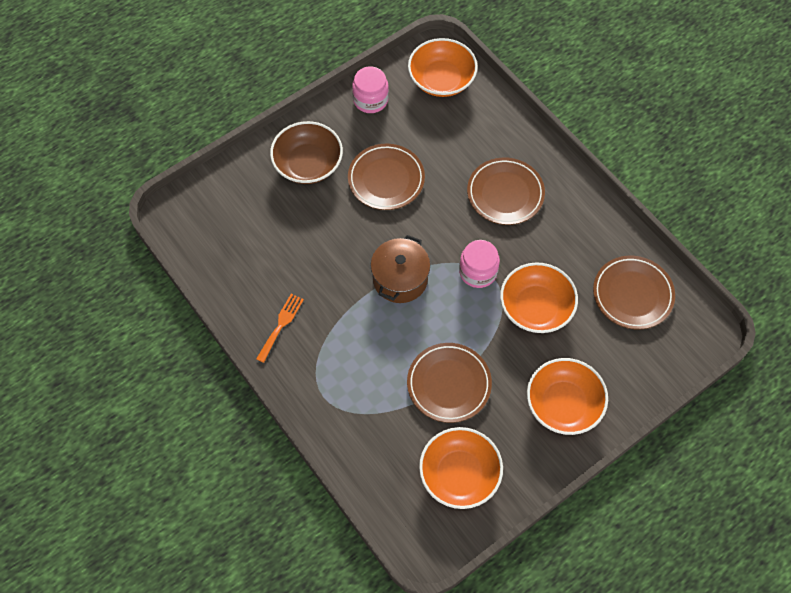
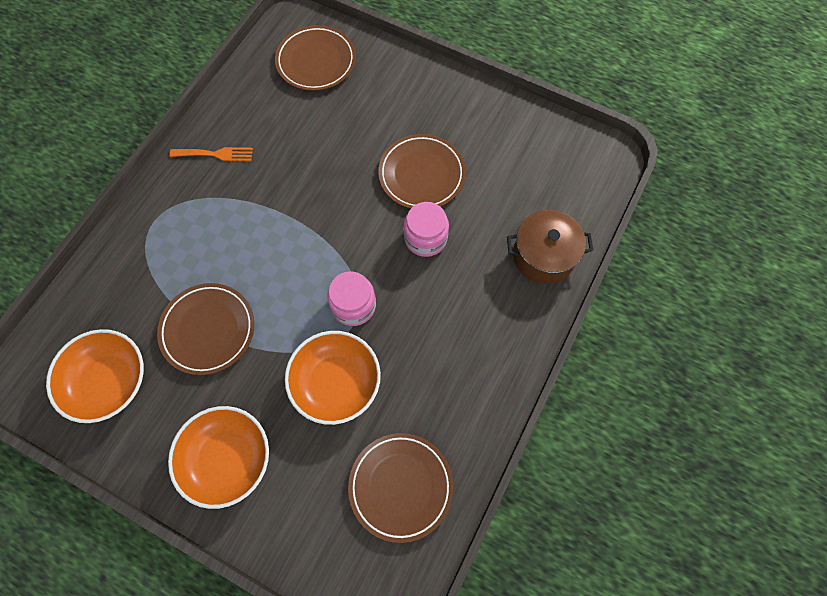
camera: 65 degrees right, 5 degrees up
(308, 164) = (403, 101): brown bowl -> none
(370, 100) = (509, 122): pink jar -> pink jar (425, 238)
(400, 279) = (311, 235): brown pot -> brown pot (543, 256)
(441, 79) = (574, 175): orange bowl -> none
(505, 194) = (464, 295): brown plate -> brown plate (316, 62)

